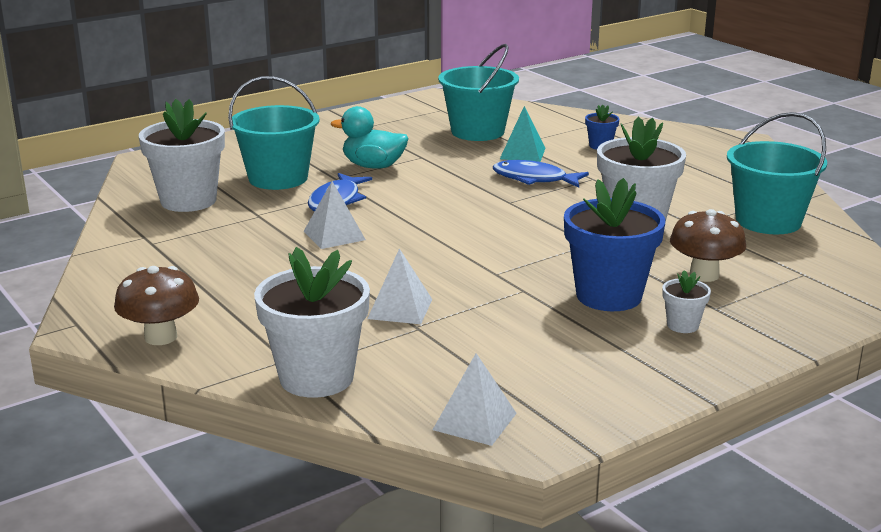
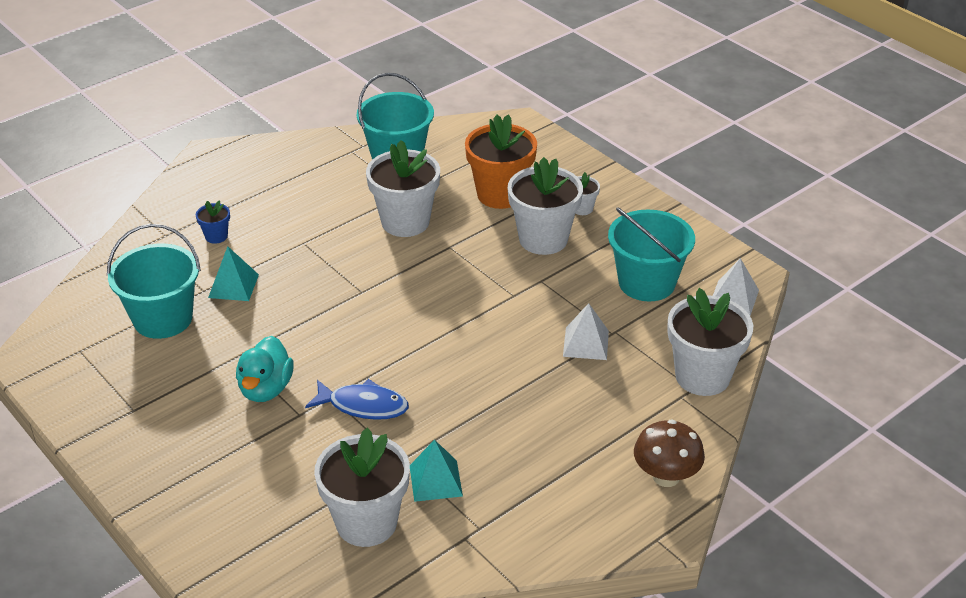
camera: 95 degrees left, 15 degrees up
(223, 227) = (435, 480): none -> turquoise pyramid
(278, 178) = (300, 459): turquoise bucket -> turquoise bucket (646, 283)
(334, 235) = (448, 397): white pyramid -> none
(534, 179) = (305, 277): blue fish -> none
(608, 296) = (543, 239): blue flower pot -> white flower pot
(704, 275) = (500, 194): brown mushroom -> orange flower pot

